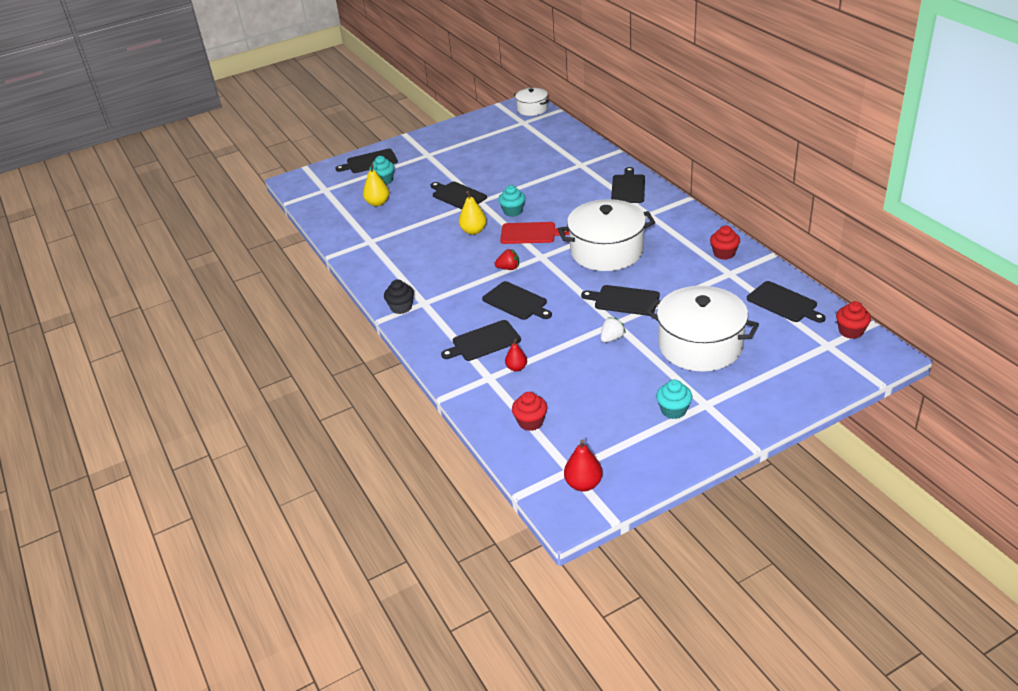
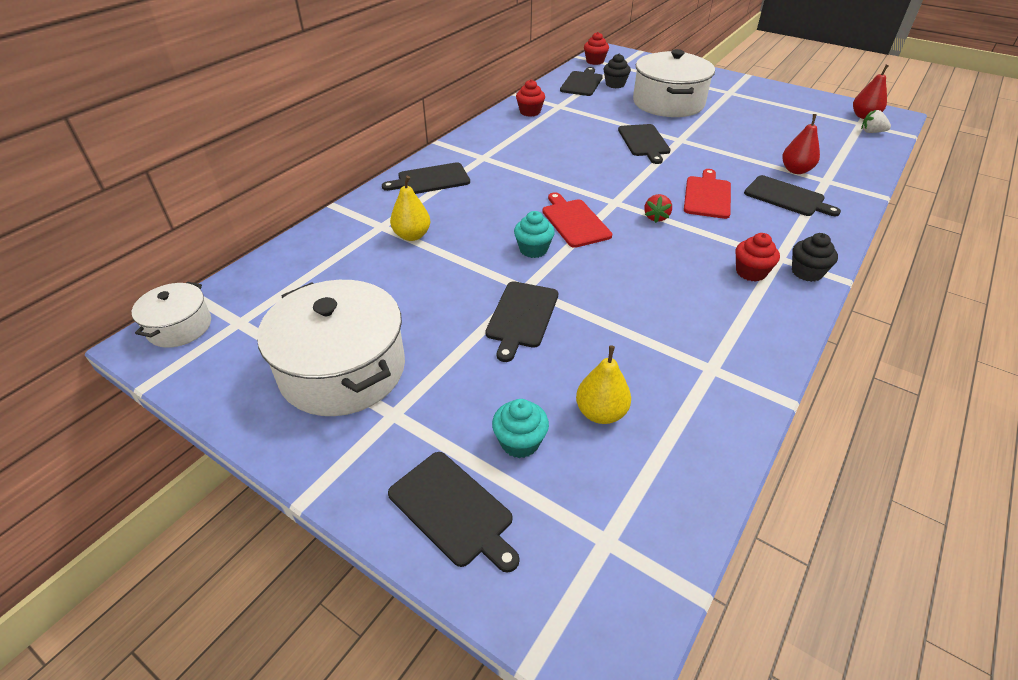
camera: 120 degrees left, 5 degrees up
(473, 231) = (603, 268): yellow pear -> yellow pear (412, 235)
(508, 268) = (656, 217): red strawberry -> red strawberry turned 135 degrees counterclockwise
(516, 302) = (707, 196): black cutting board -> red cutting board
(516, 368) = (795, 170): red pear -> red pear, size x1.51
(530, 422) = (843, 148): red cupcake -> red cupcake (750, 272)
(607, 251) = (572, 166): white pot -> white pot (343, 370)
(612, 338) = (702, 137): white strawberry -> white strawberry (871, 132)
(673, 410) = (751, 101): turquoise cupcake -> none
(769, 325) = (615, 84): none -> black cupcake

